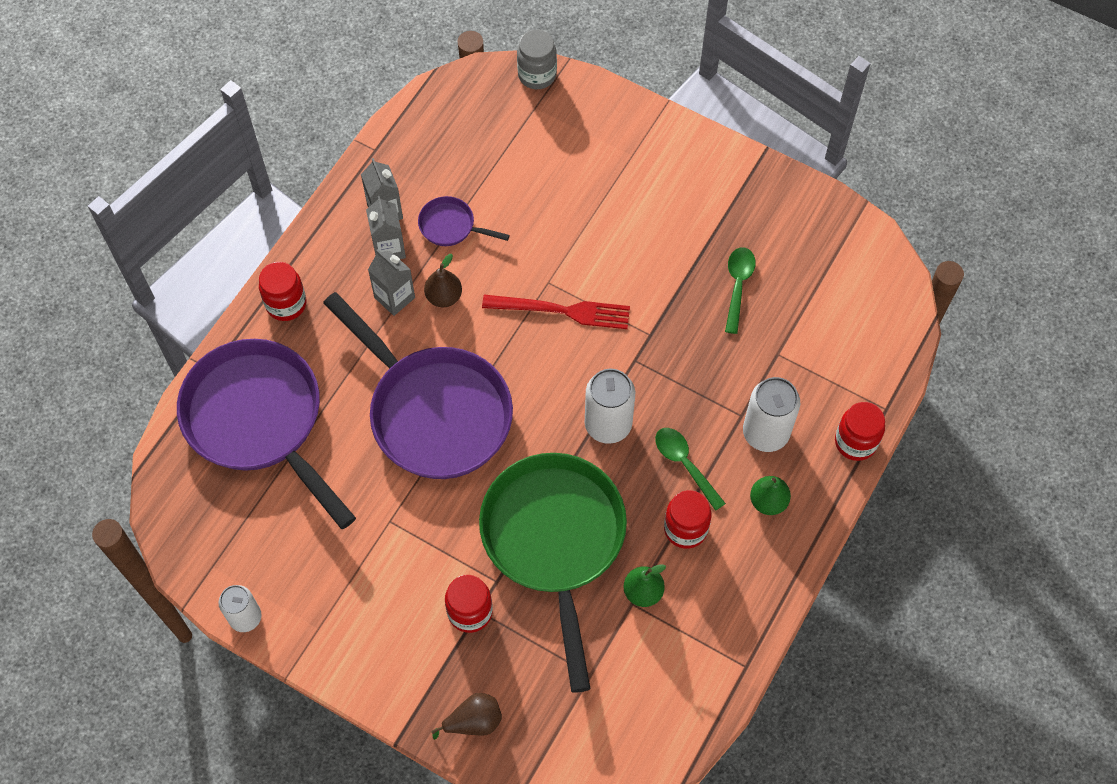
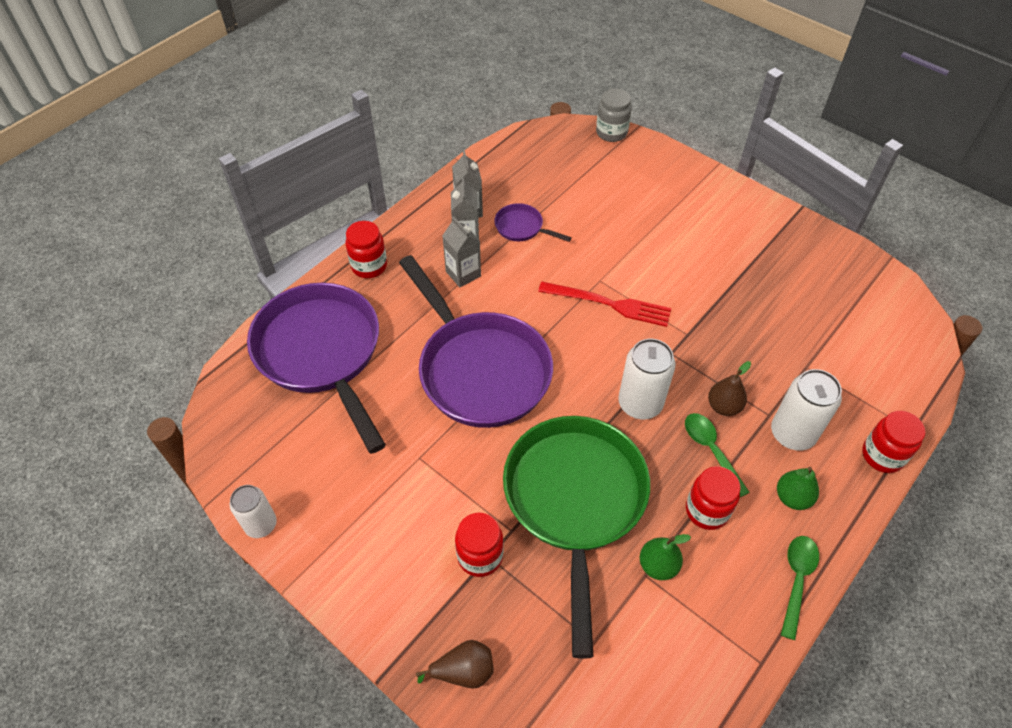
camera: 10 degrees right, 10 degrees down
(444, 297) = (506, 279): brown pear -> brown pear (724, 406)
(738, 286) = (771, 306): green spoon -> green spoon (796, 580)

